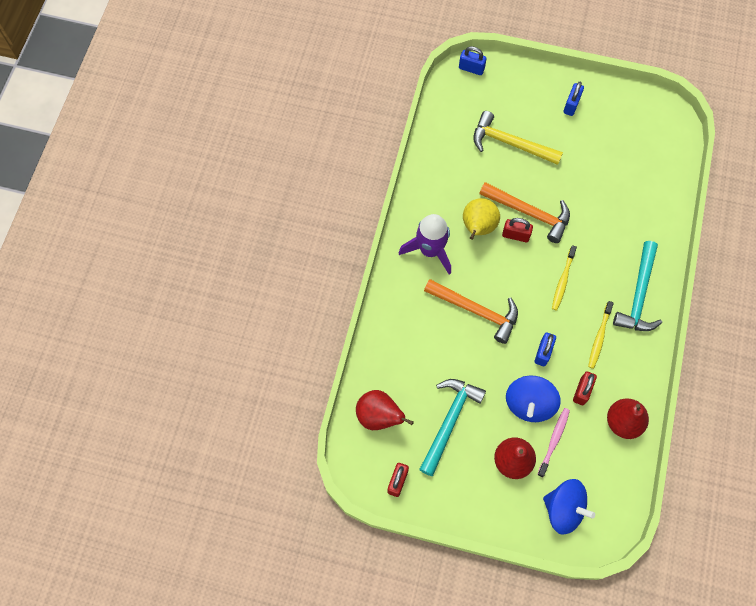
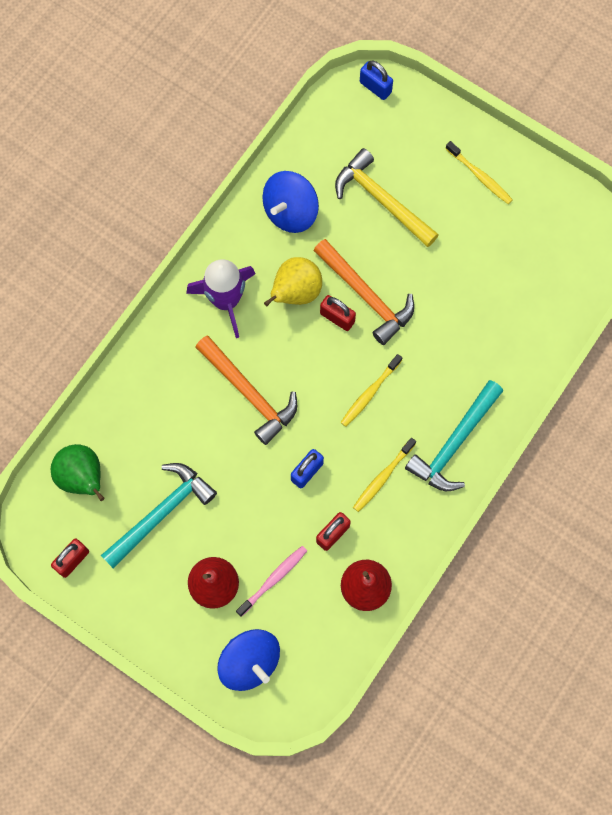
camera: 20 degrees right, 5 degrees up
(379, 416) = (82, 477): red pear -> green pear
(529, 404) = (264, 526): blue spinning top -> blue spinning top (290, 212)
(571, 105) = (480, 176): blue padlock -> yellow toothbrush

